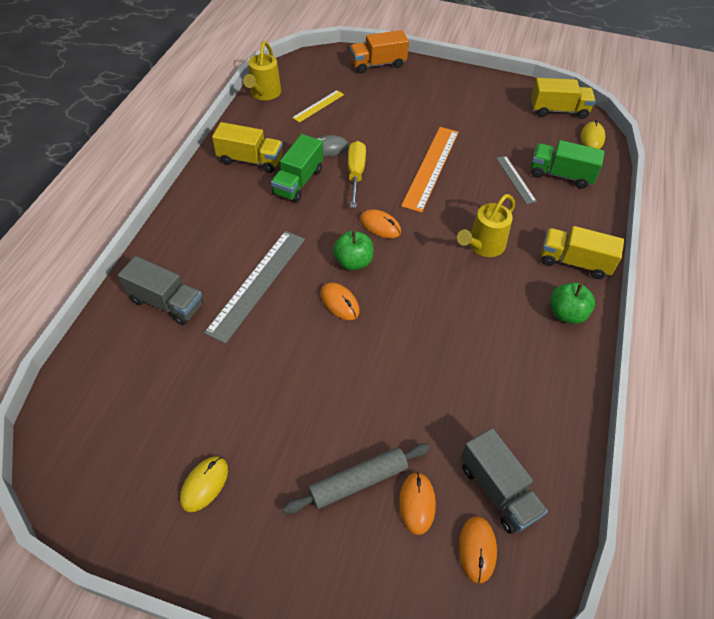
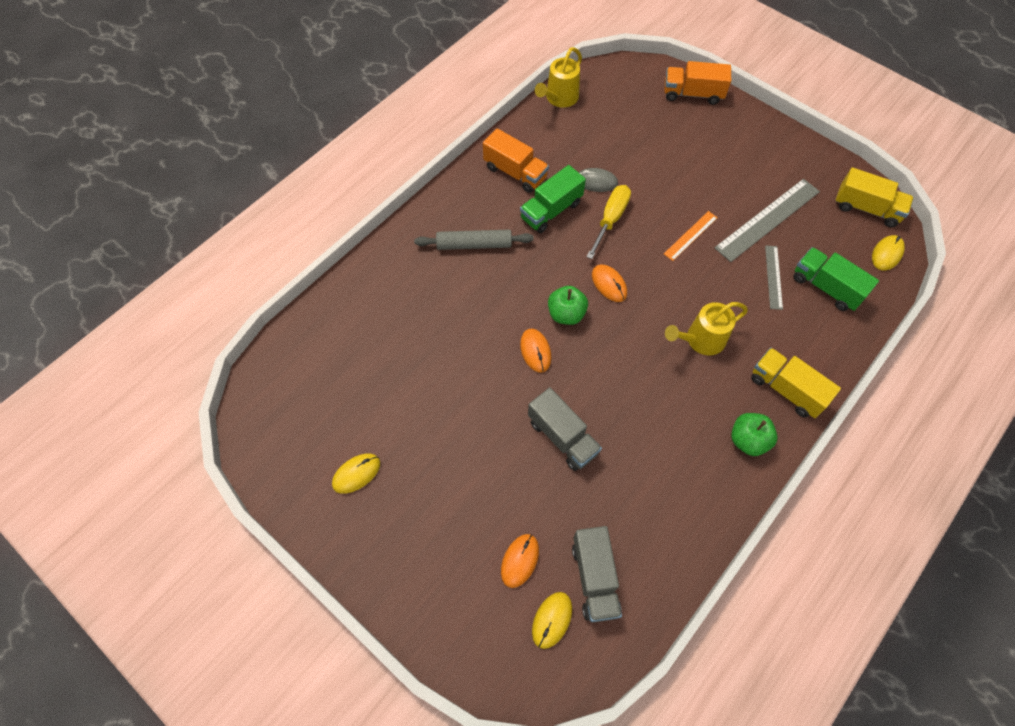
camera: 25 degrees right, 10 degrees up
(166, 302) = (385, 298): grey truck -> grey truck (562, 437)
(250, 160) = (515, 172): yellow truck -> orange truck
(257, 284) = (470, 306): grey ruler -> grey ruler (767, 219)
(318, 106) = (607, 128): yellow ruler -> none
(358, 482) = (479, 522): grey rolling pin -> grey rolling pin (474, 245)
(431, 167) = (690, 236): orange ruler -> orange ruler, size x0.54
(477, 549) = (552, 620): orange mouse -> yellow mouse

